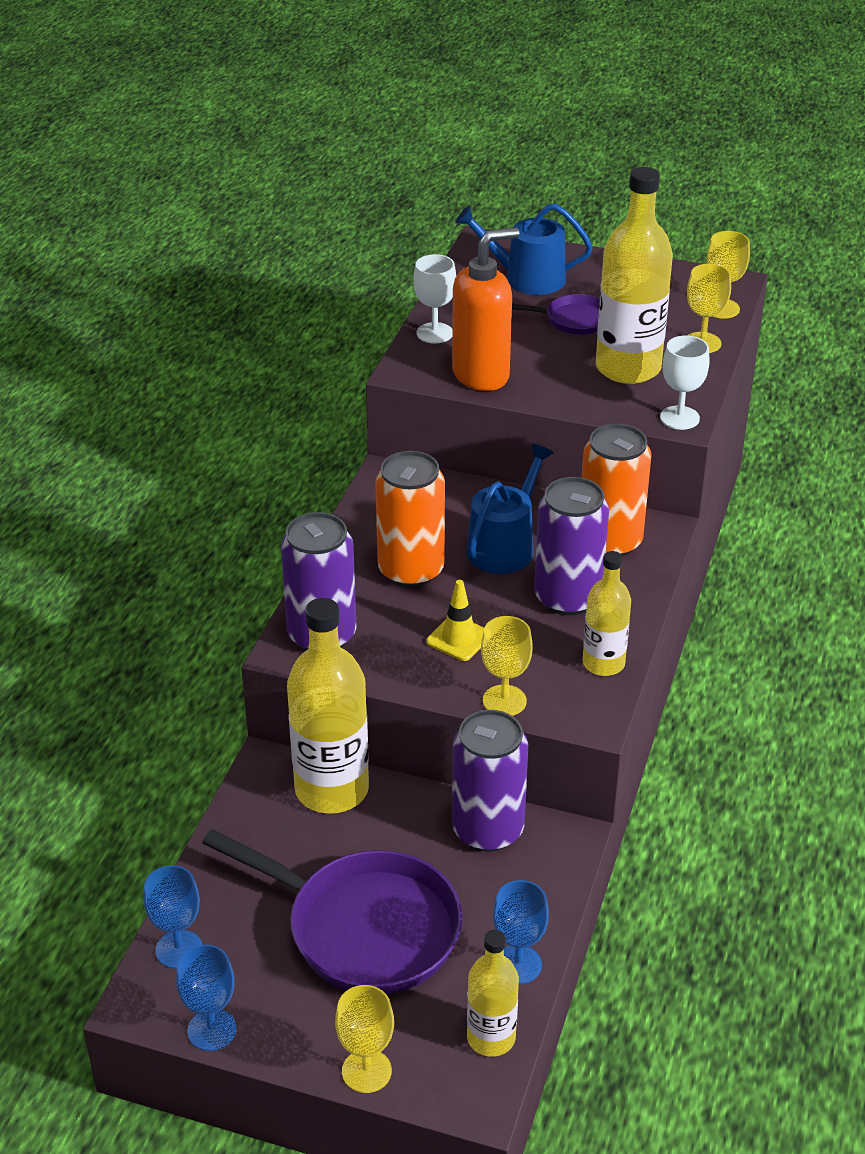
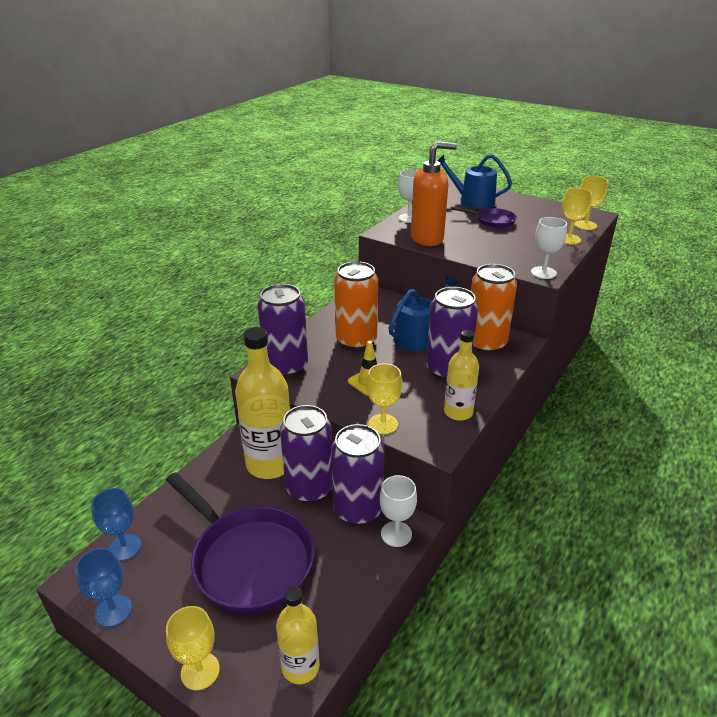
camera: 15 degrees right, 5 degrees down
(406, 813) = (309, 488): none -> purple can
(518, 964) = (342, 612): blue goblet -> none
(553, 852) = (396, 534): none -> white goblet
(628, 368) = (518, 245): yellow bottle -> none

